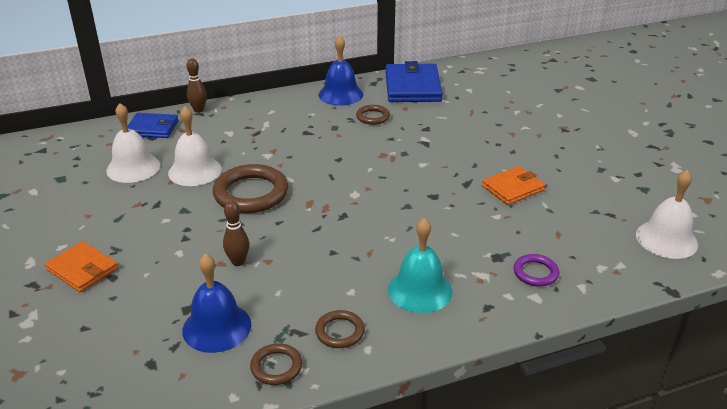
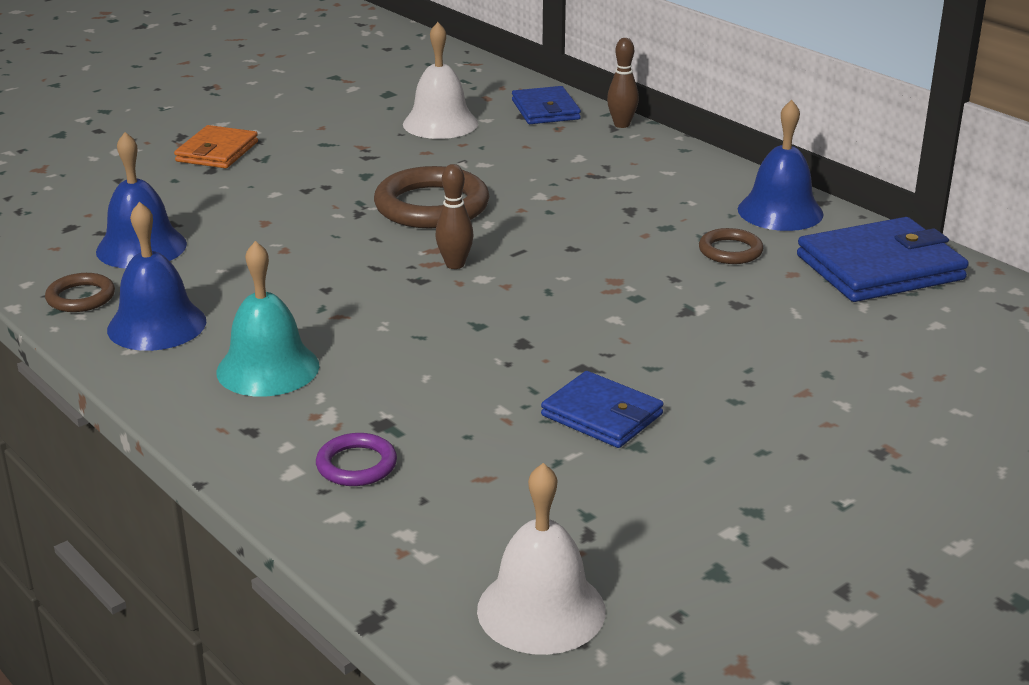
camera: 70 degrees right, 5 degrees down
(195, 171) = (460, 159): white bell -> none
(238, 262) = (272, 231): brown bowling pin -> brown bowling pin (455, 264)
(340, 332) = (157, 325): brown ring -> blue bell
(513, 188) = (602, 415): orange wallet -> blue wallet

